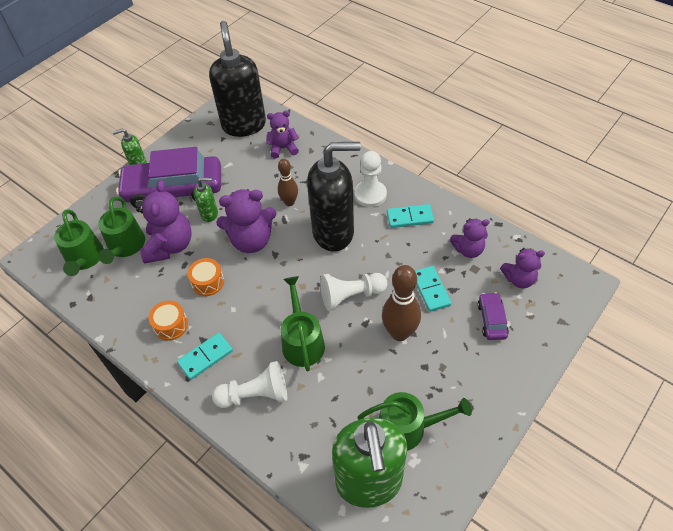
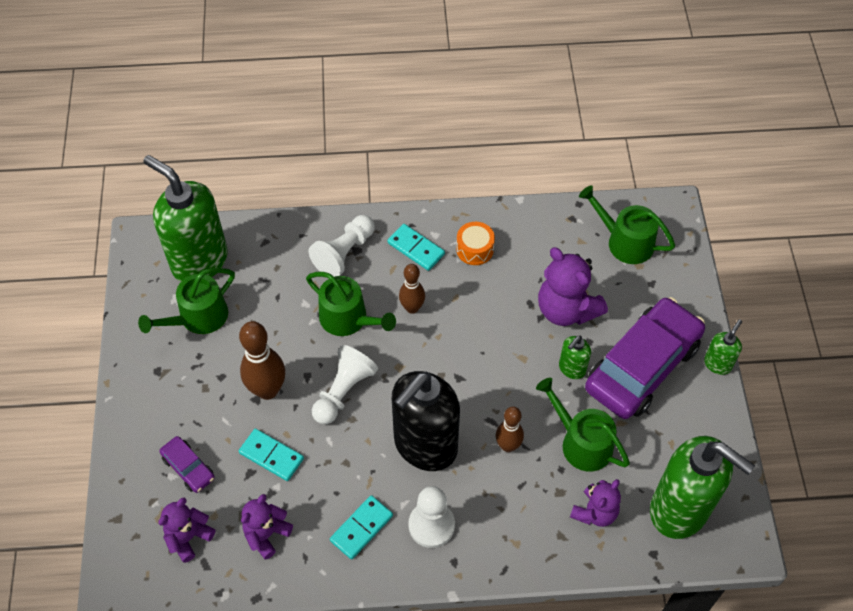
camera: 135 degrees right, 5 degrees up
(125, 246) = (606, 278): green watering can -> green watering can (581, 442)
(205, 357) = (416, 249): turquoise domino -> turquoise domino turned 60 degrees counterclockwise
(208, 282) = (489, 305): orange drum -> none
(244, 125) = (680, 509): black soap dispenser -> green soap dispenser
(251, 241) = (497, 373): purple teddy bear -> none
(254, 317) = (412, 308): none -> brown bowling pin

